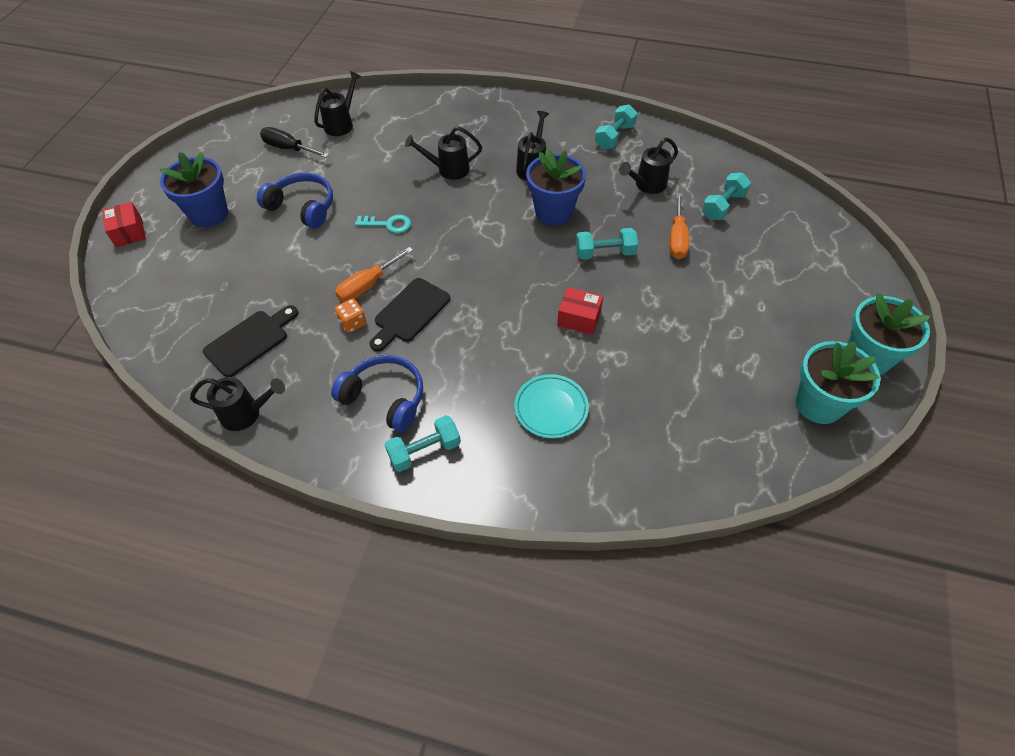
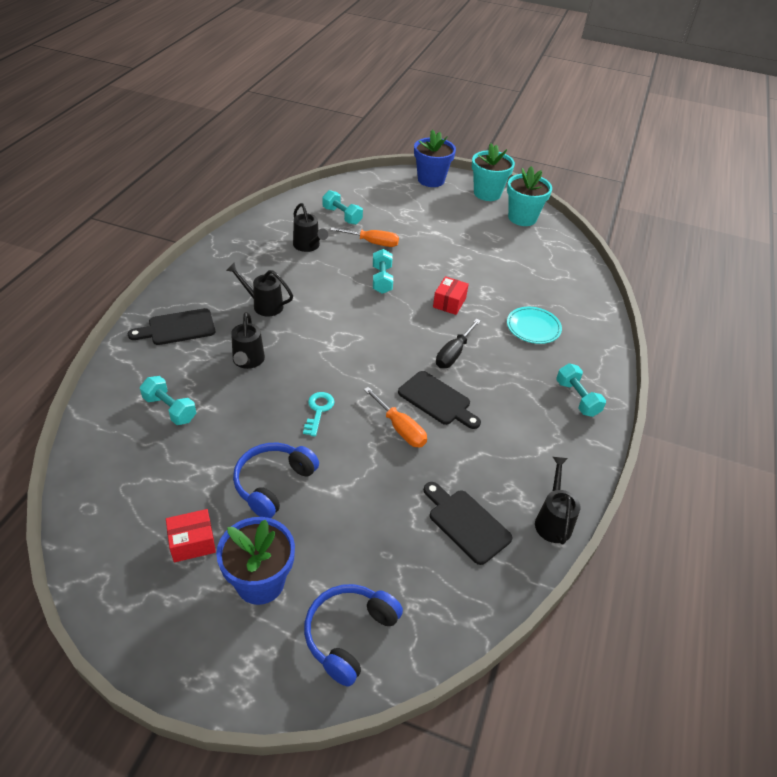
camera: 90 degrees left, 10 degrees down
(129, 232) = (273, 680): red box -> red box (192, 542)
(288, 148) = (157, 501): black screwdriver -> black screwdriver (453, 353)
(341, 124) = (130, 447): black watering can -> none
(353, 323) = (446, 440): orange dice -> none
(385, 398) = (529, 420): blue headphones -> blue headphones (349, 634)
(486, 120) = (177, 328): none -> black cutting board
(553, 211) = (327, 300): blue flower pot -> blue flower pot (431, 180)
(614, 137) = (239, 252): turquoise dumbbell -> turquoise dumbbell (170, 409)

